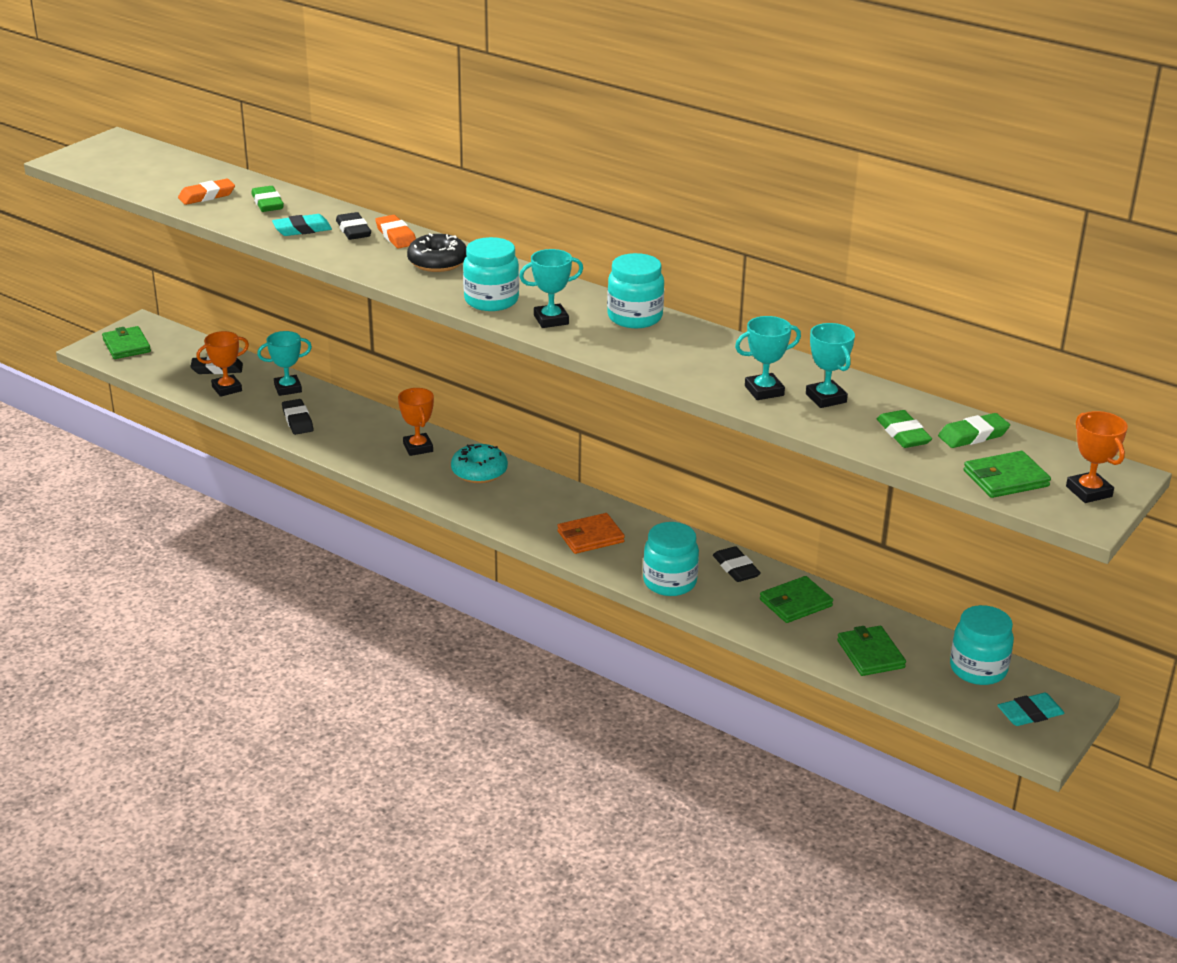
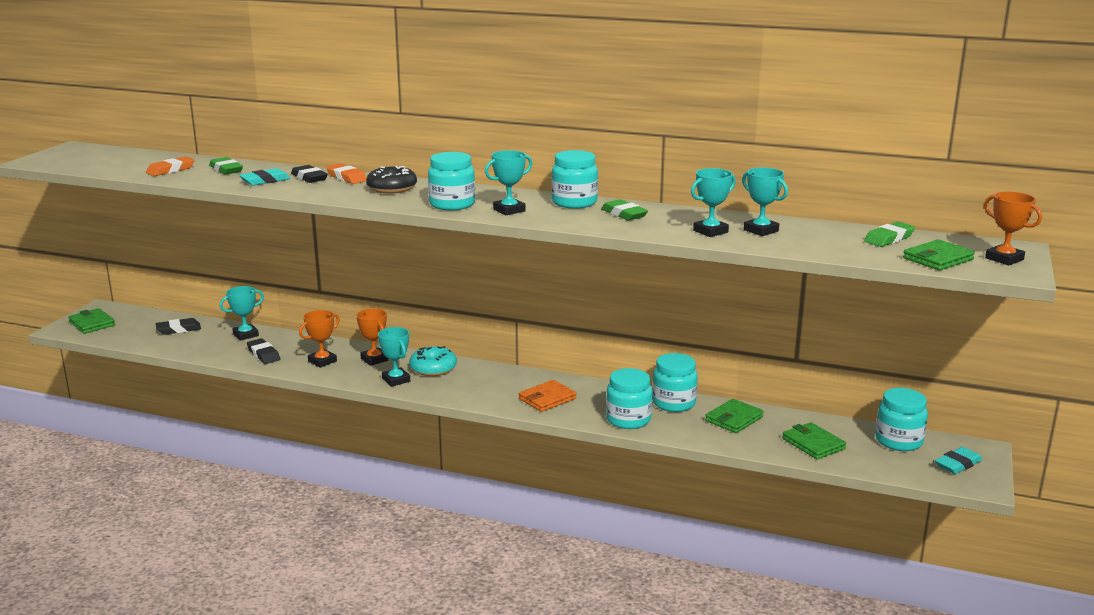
camera: 15 degrees left, 10 degrees down
(227, 389) = (192, 341): orange trophy -> orange trophy (322, 361)
(430, 481) = (396, 380): none -> turquoise trophy
(736, 568) = (673, 403): black eraser -> turquoise jar
(903, 434) = (837, 243): green eraser -> green eraser (624, 214)

